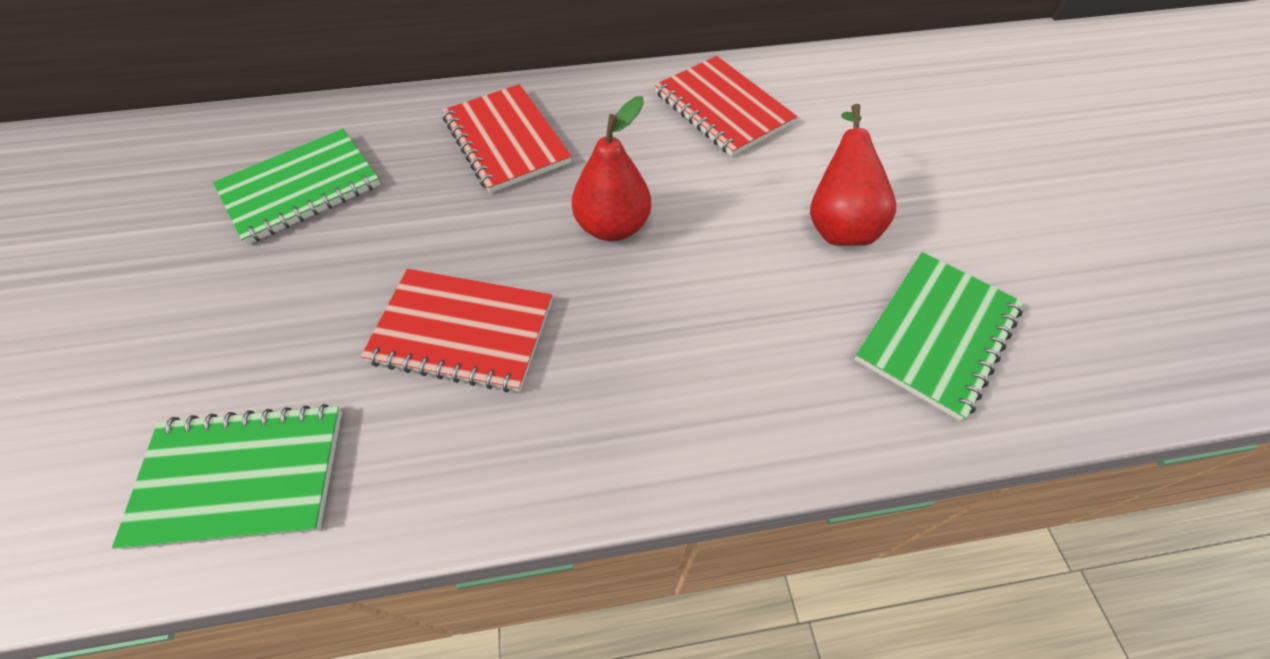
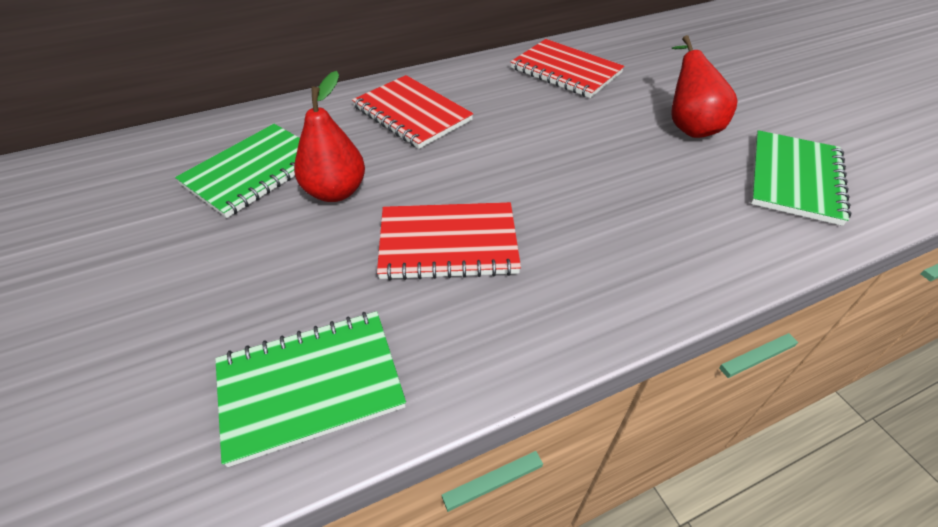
camera: 15 degrees left, 10 degrees down
(612, 226) = (527, 154): red pear -> red pear (335, 192)

